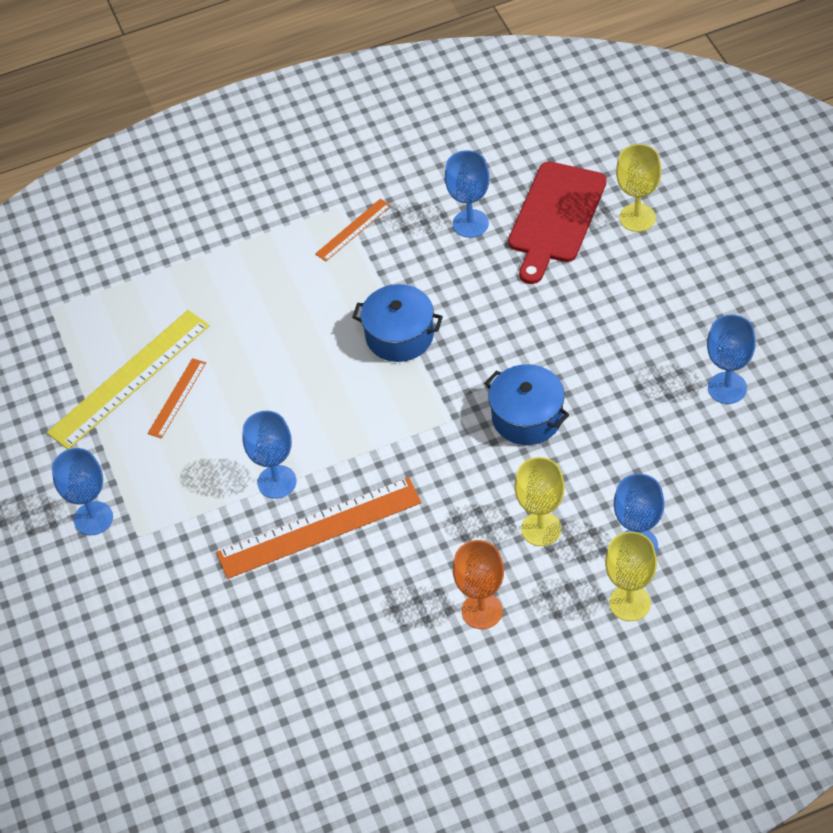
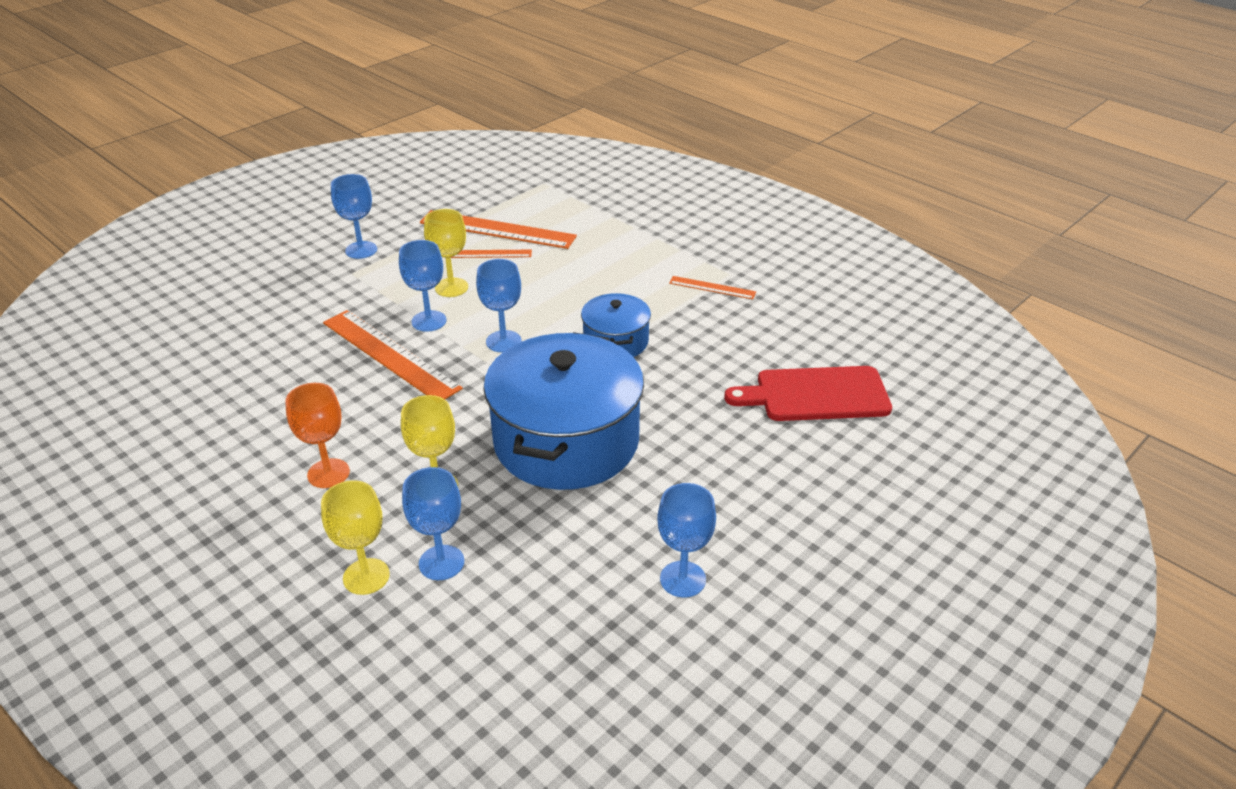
camera: 60 degrees right, 15 degrees down
(129, 378) = (497, 229): yellow ruler -> orange ruler
(470, 223) = (768, 346): blue goblet -> blue goblet (503, 341)
(527, 417) = (566, 441): blue pot -> blue pot, size x1.98
(637, 218) = (860, 449): yellow goblet -> yellow goblet (451, 287)

